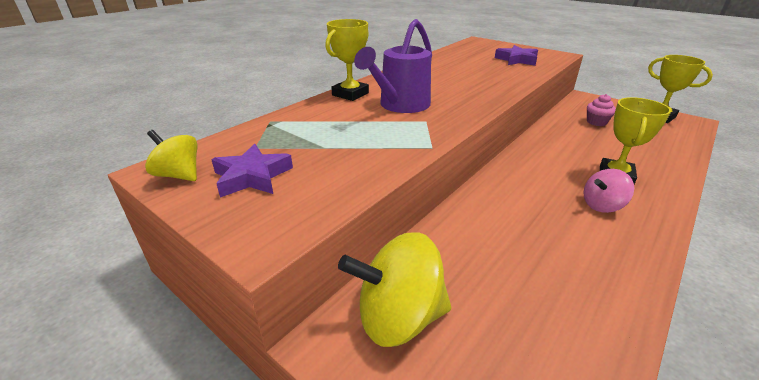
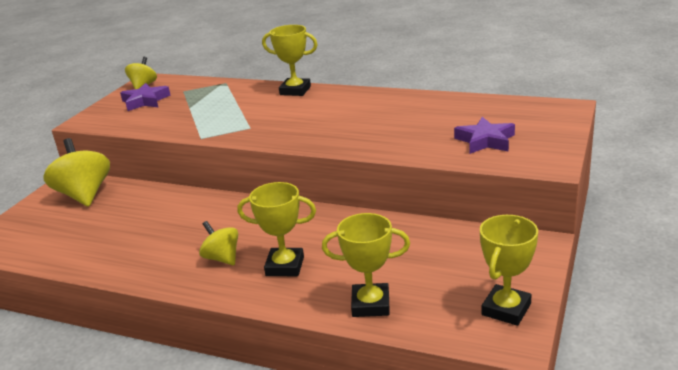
camera: 75 degrees right, 5 degrees down
(400, 106) = (278, 113): purple watering can -> none
(596, 122) = (436, 254): pink cupcake -> none
(602, 205) = (222, 258): pink spinning top -> yellow spinning top
(665, 151) = (370, 304): none -> yellow trophy

